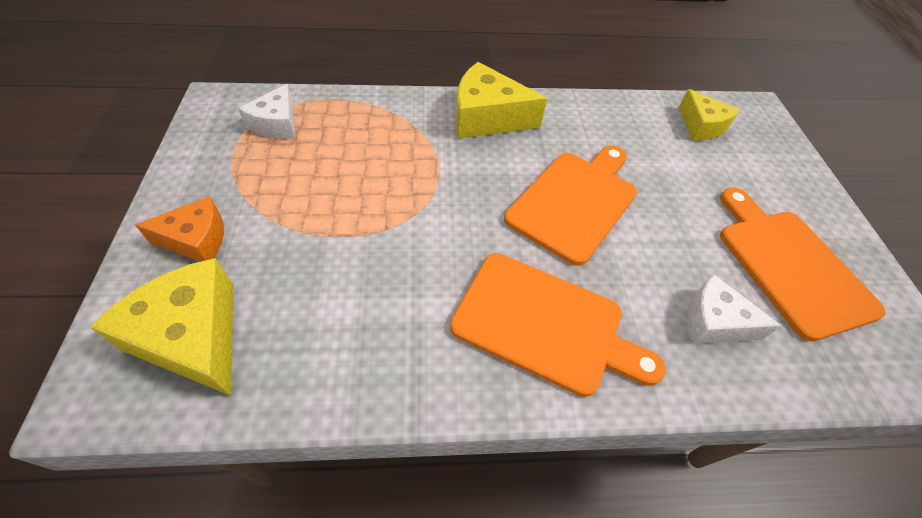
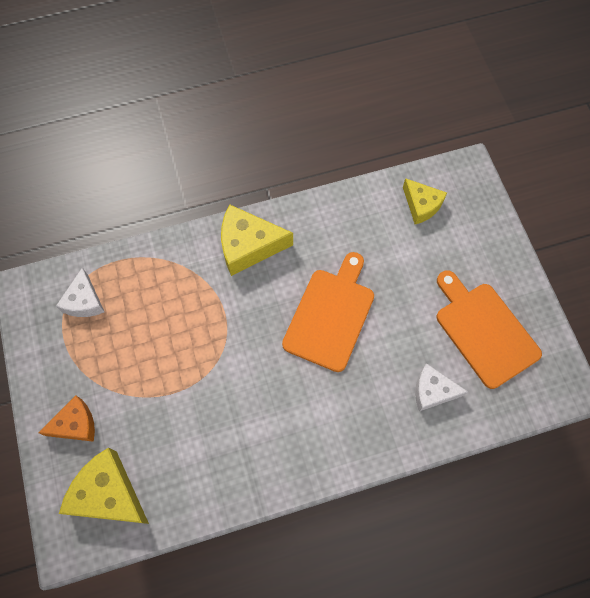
camera: 10 degrees left, 15 degrees up
(544, 324) = (324, 423): orange cutting board -> none

